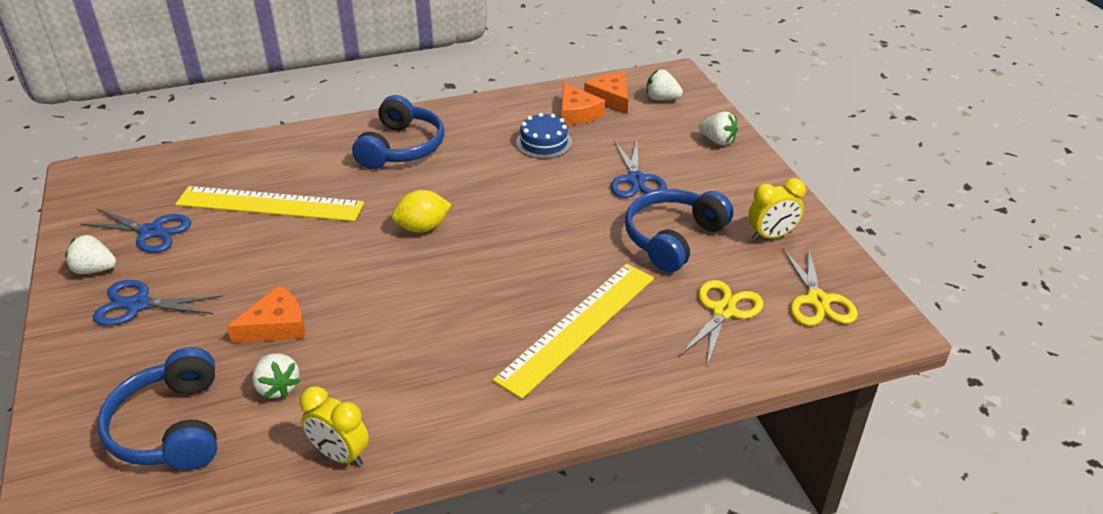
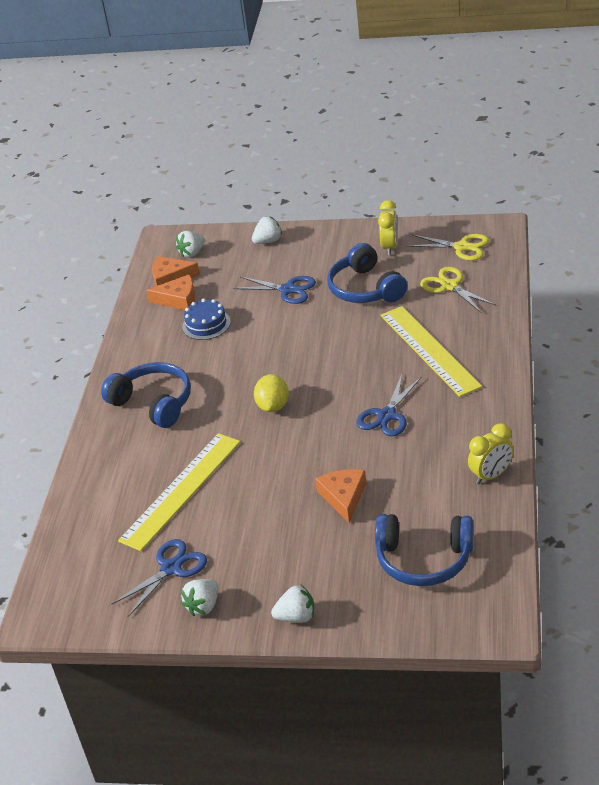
camera: 60 degrees left, 0 degrees up
(138, 305) = (270, 577): blue scissors -> blue scissors (387, 415)
(277, 387) = (411, 501): white strawberry -> white strawberry (296, 617)

